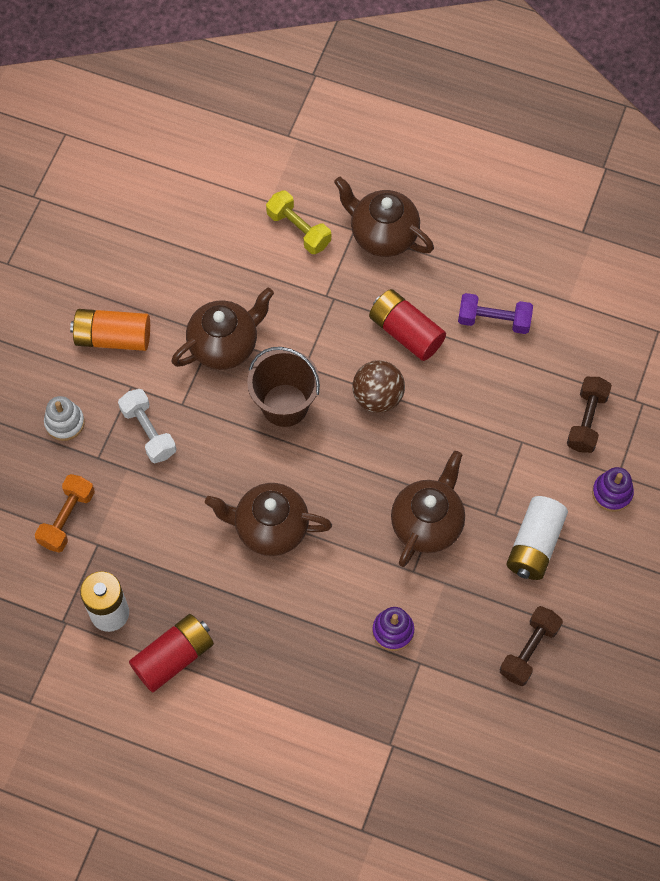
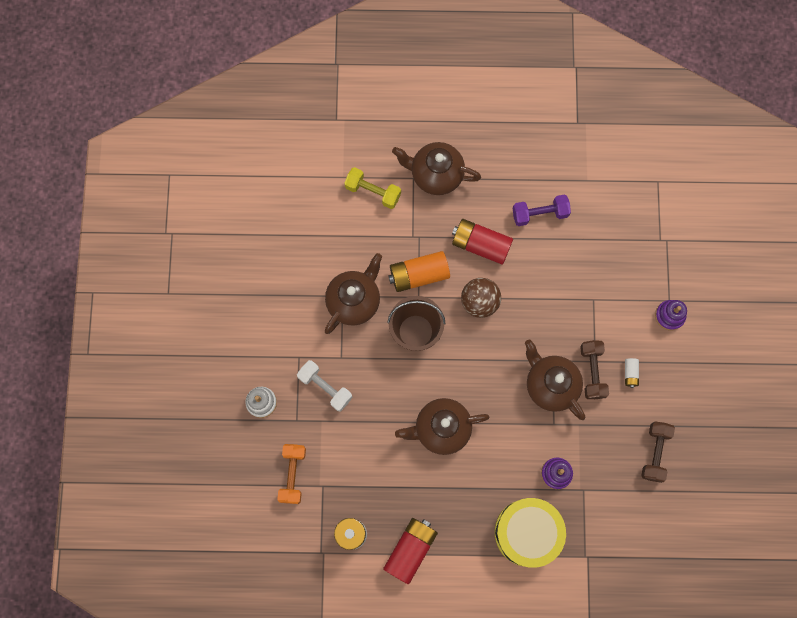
camera: 20 degrees left, 10 degrees up
(113, 337) = (270, 324): orange battery -> orange battery (419, 275)
(328, 689) = (527, 532): none -> yellow drum
(427, 523) = (550, 385): brown teapot -> brown teapot turned 45 degrees counterclockwise
(534, 544) = (630, 373): white battery -> white battery, size x0.47
(587, 420) = (632, 267): brown dumbbell -> brown dumbbell (592, 371)

